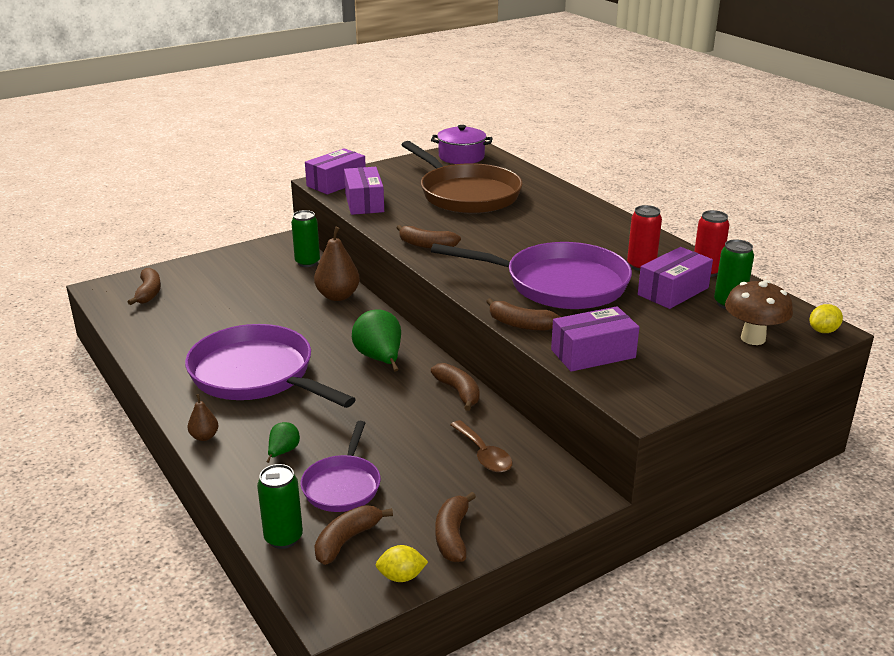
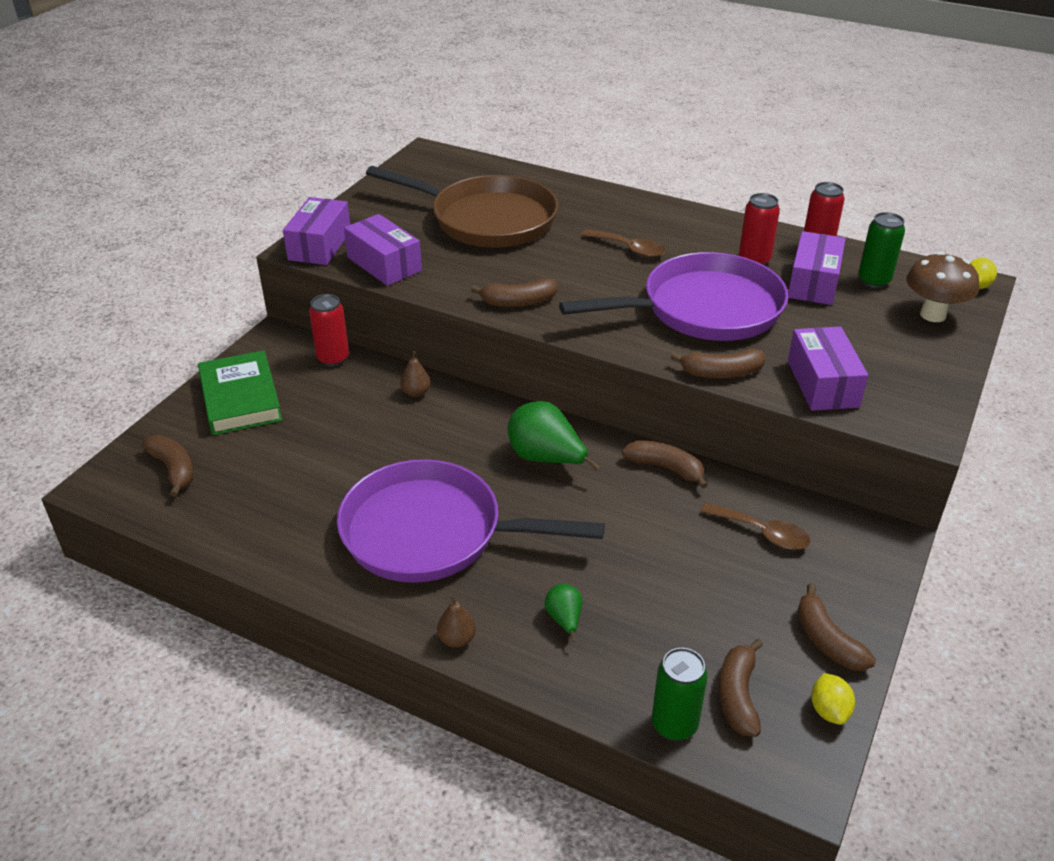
camera: 30 degrees left, 10 degrees up
(227, 268) = (240, 398): none -> green book
(307, 262) = (333, 358): green can -> red can
(338, 296) = (416, 393): brown pear -> brown pear, size x0.53
(342, 485) = (667, 632): purple pan -> none
(401, 576) = (829, 710): yellow lemon -> yellow lemon turned 60 degrees counterclockwise
(461, 157) = (426, 169): purple pot -> none
(549, 235) = (629, 249): none -> brown spoon
(593, 354) = (822, 384): purple box -> purple box turned 45 degrees counterclockwise

